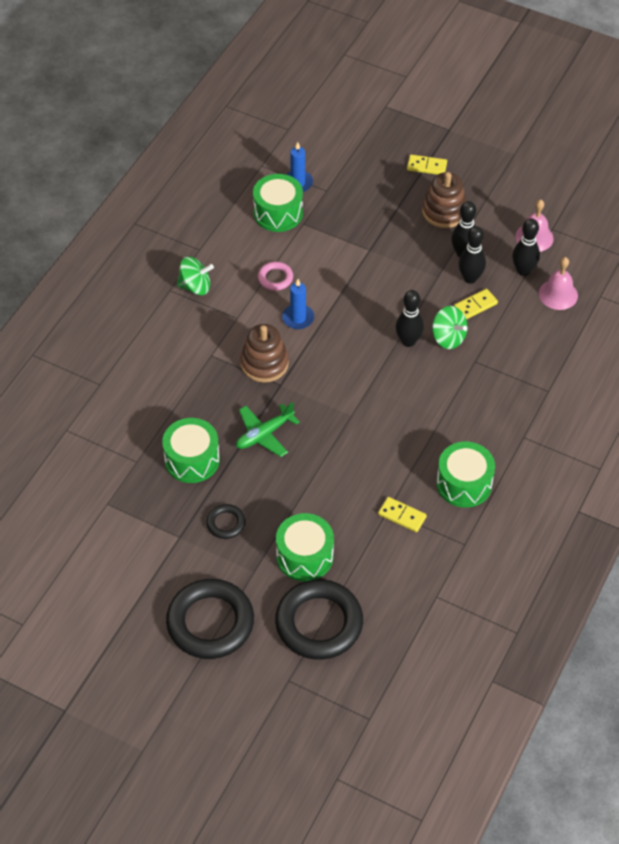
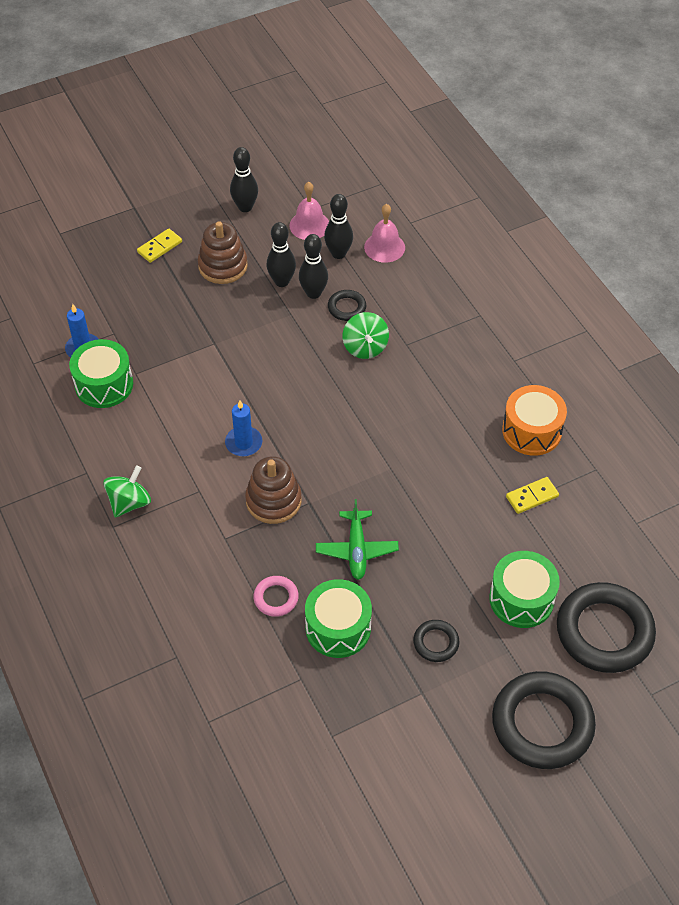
camera: 55 degrees left, 0 degrees up
(275, 278) = (180, 432): pink ring -> pink ring (276, 598)
(408, 341) = (344, 377): black bowling pin -> black bowling pin (245, 207)
(448, 338) = (365, 347): green spinning top -> green spinning top turned 90 degrees clockwise
(464, 484) = (531, 431): green drum -> orange drum
(475, 305) = (347, 307): yellow domino -> black ring

